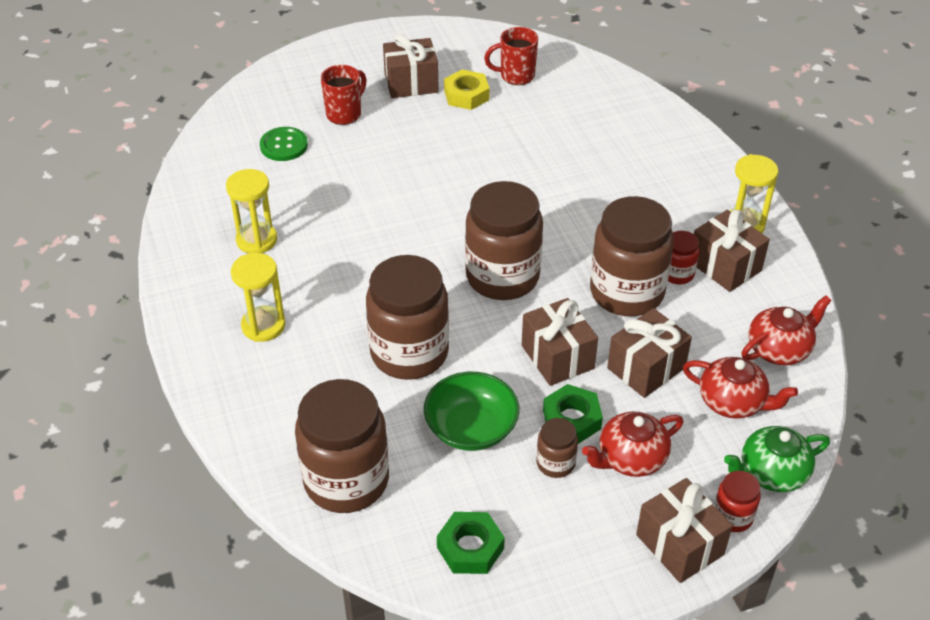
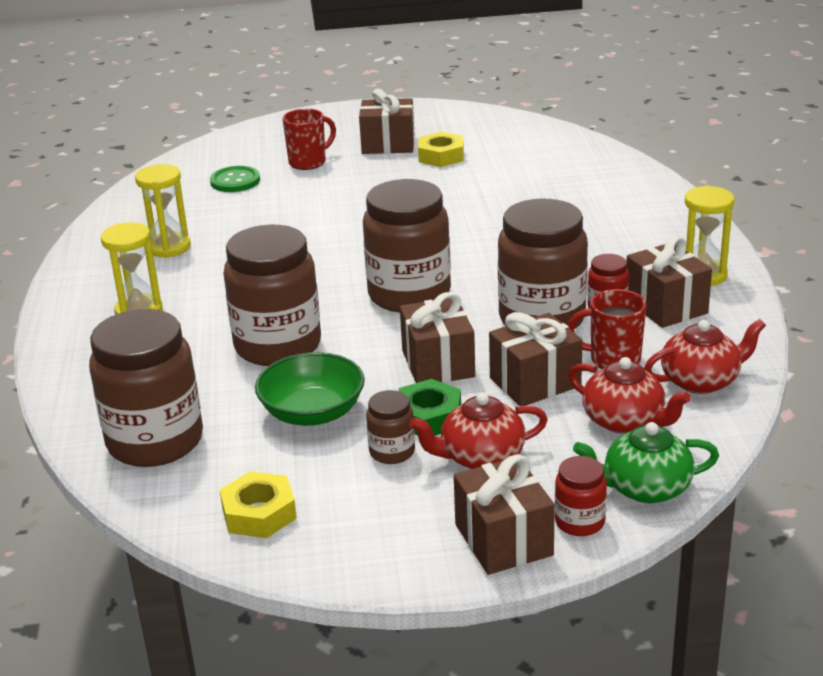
camera: 15 degrees right, 15 degrees down
(470, 548) = (259, 513): green nut -> yellow nut
(516, 76) = (500, 145): red mug -> red mug (613, 360)

